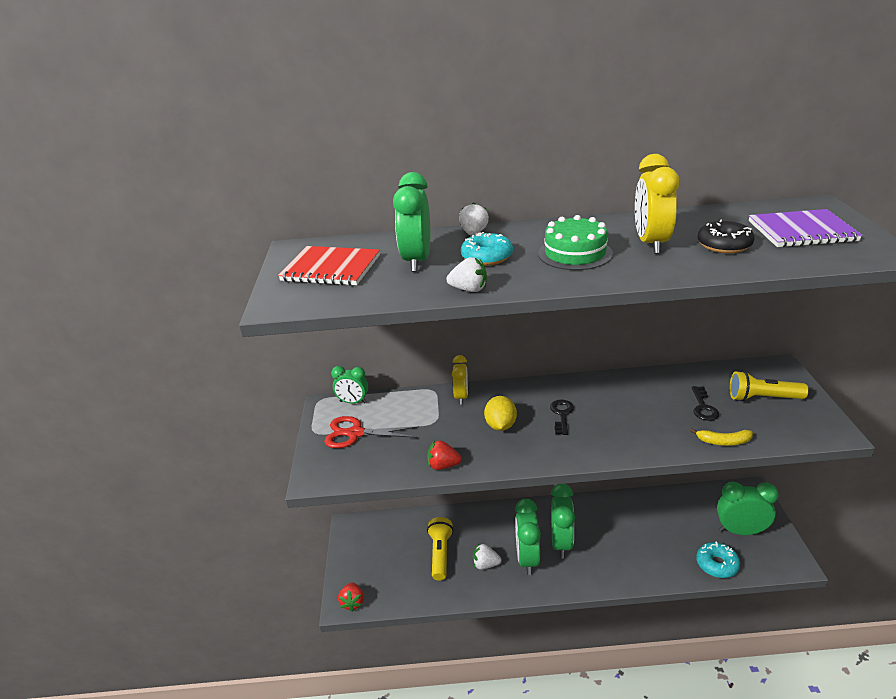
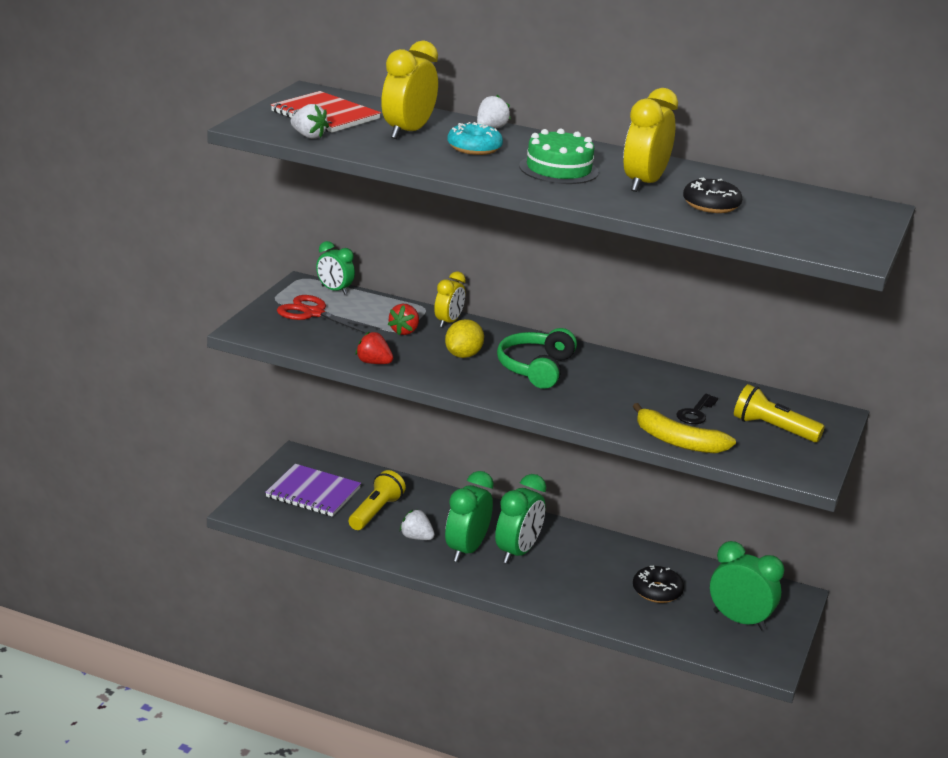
camera: 20 degrees right, 5 degrees down
(352, 602) = (253, 513): red strawberry -> red strawberry (404, 331)
(416, 261) = (407, 132): green clock -> yellow clock
(469, 289) = (423, 164): white strawberry -> white strawberry (308, 136)
(561, 414) = (536, 368): black key -> green headphones
(673, 531) = (657, 591): none -> black donut
(717, 564) = (676, 633): turquoise donut -> none
(723, 441) = (678, 441): yellow banana -> yellow banana, size x1.60
(801, 231) = (810, 219): purple notebook -> purple notebook (313, 493)

